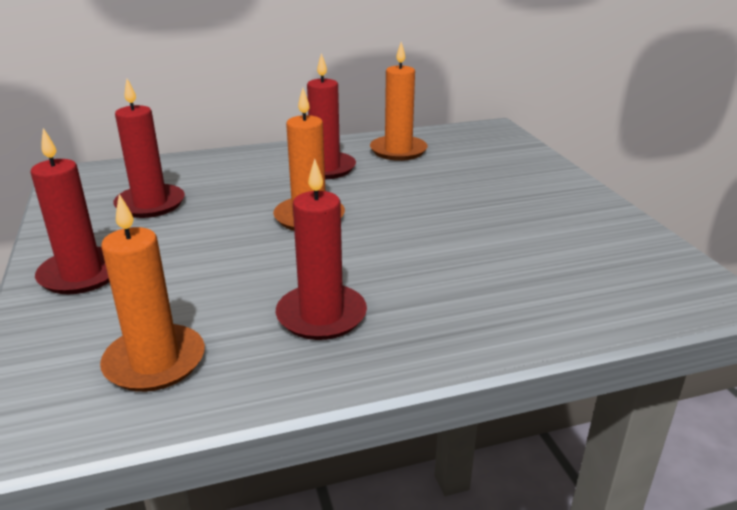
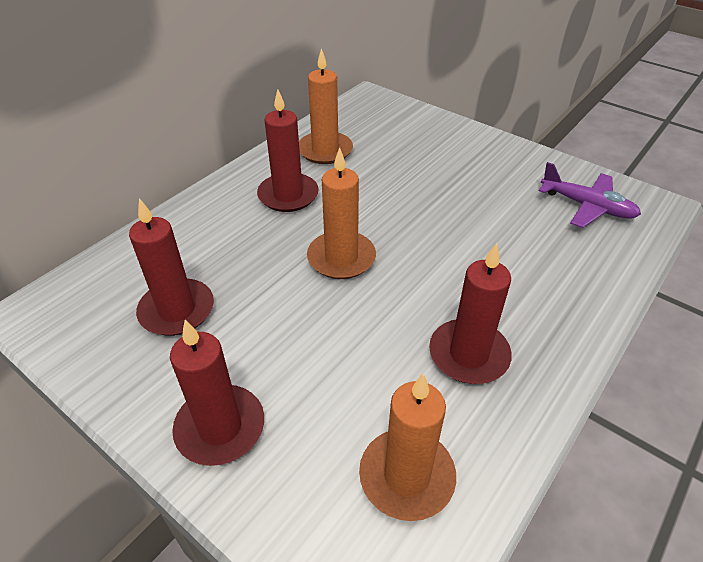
camera: 35 degrees left, 15 degrees up
(615, 265) = (587, 206): none -> purple plane

